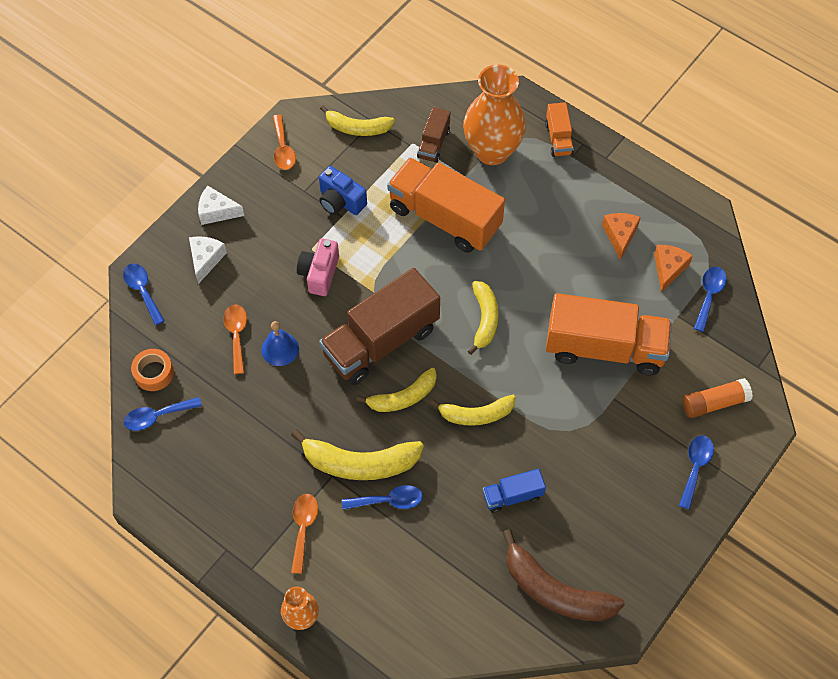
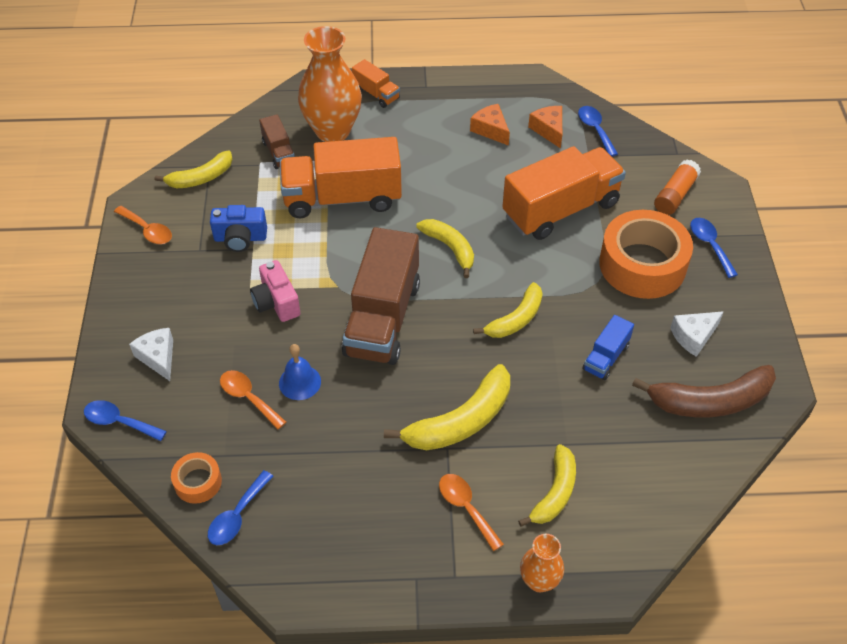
camera: 40 degrees left, 10 degrees down
(217, 211) = (131, 313): white cheese -> white cheese (693, 336)
(389, 500) = (514, 432): blue spoon -> none
(403, 397) = (444, 347): yellow banana -> yellow banana (555, 492)
(621, 443) = (642, 265): none -> orange tape

